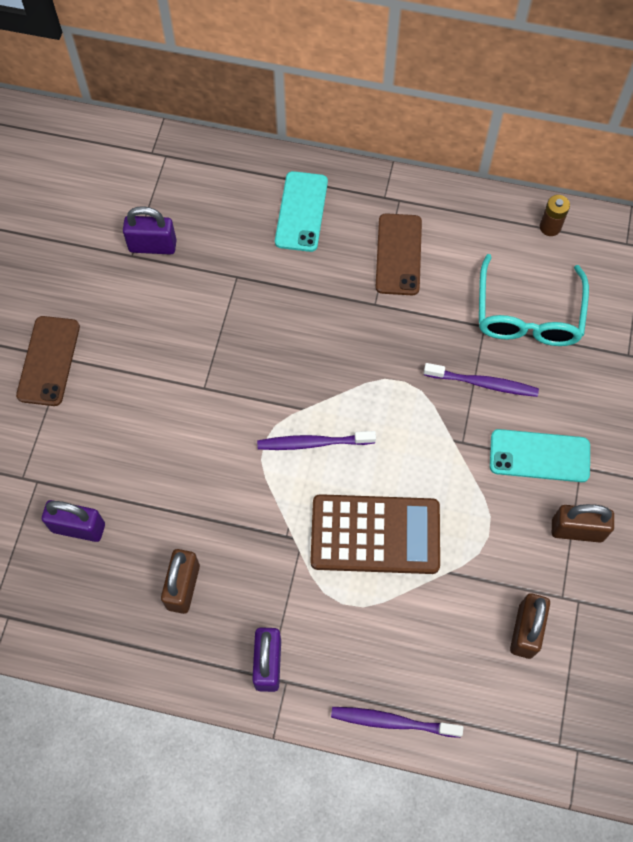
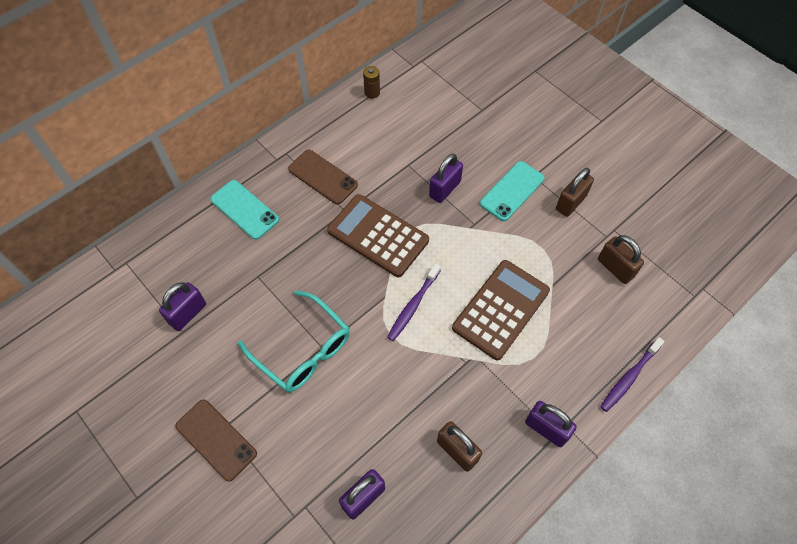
camera: 55 degrees left, 5 degrees down
(370, 355) = (378, 235): none -> brown calculator
(483, 383) = (444, 189): purple toothbrush -> purple padlock
(528, 314) = (418, 138): turquoise glasses -> turquoise glasses (302, 349)

